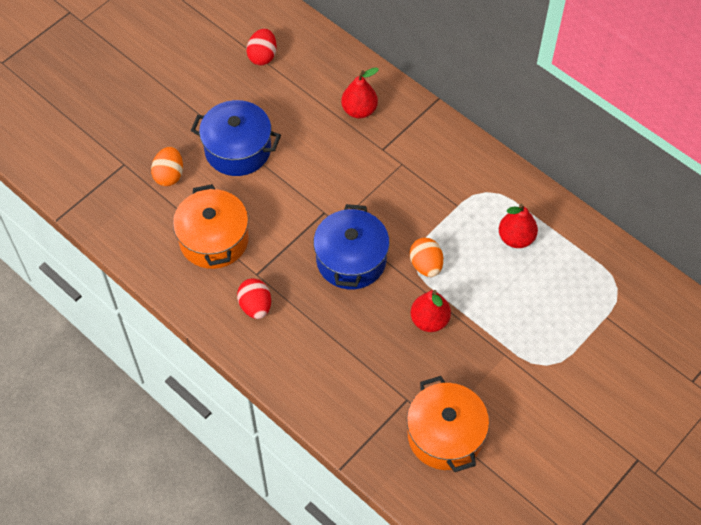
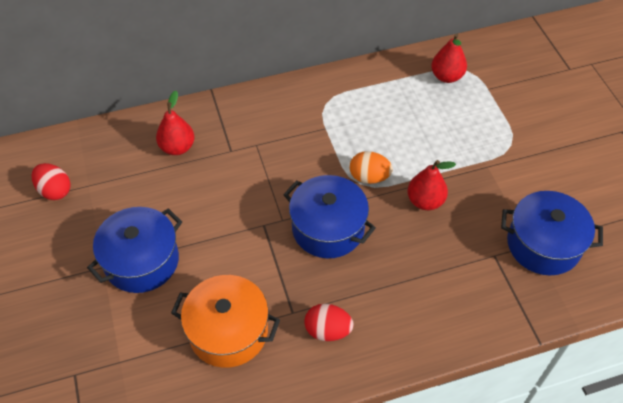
camera: 60 degrees left, 5 degrees down
(169, 175) = (122, 336): orange egg -> none
(445, 435) = (543, 244): orange pot -> blue pot
(516, 238) = (382, 106): red pear -> red pear (446, 76)

